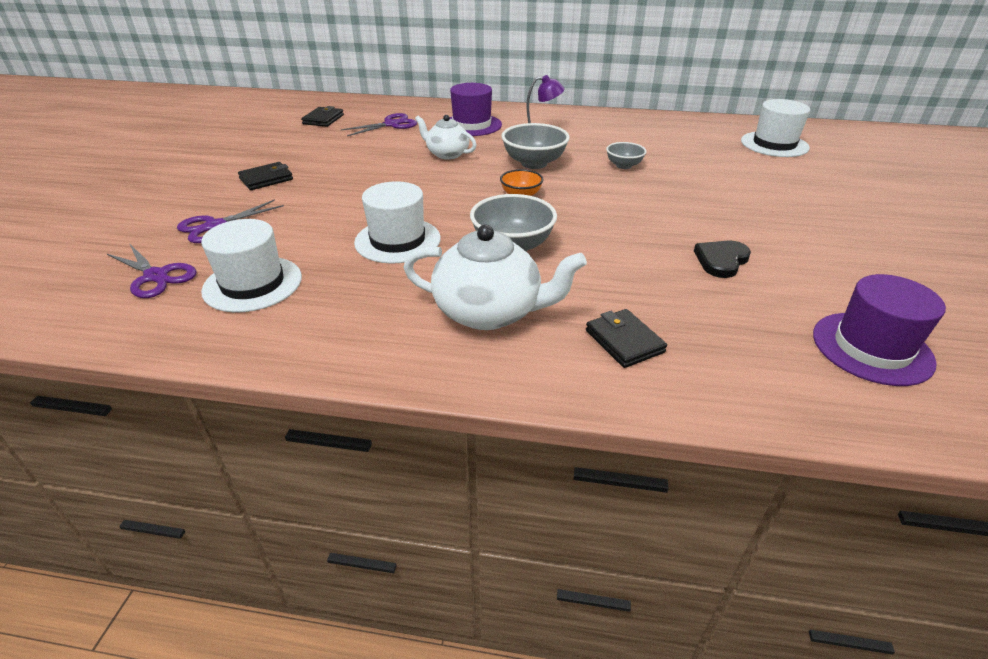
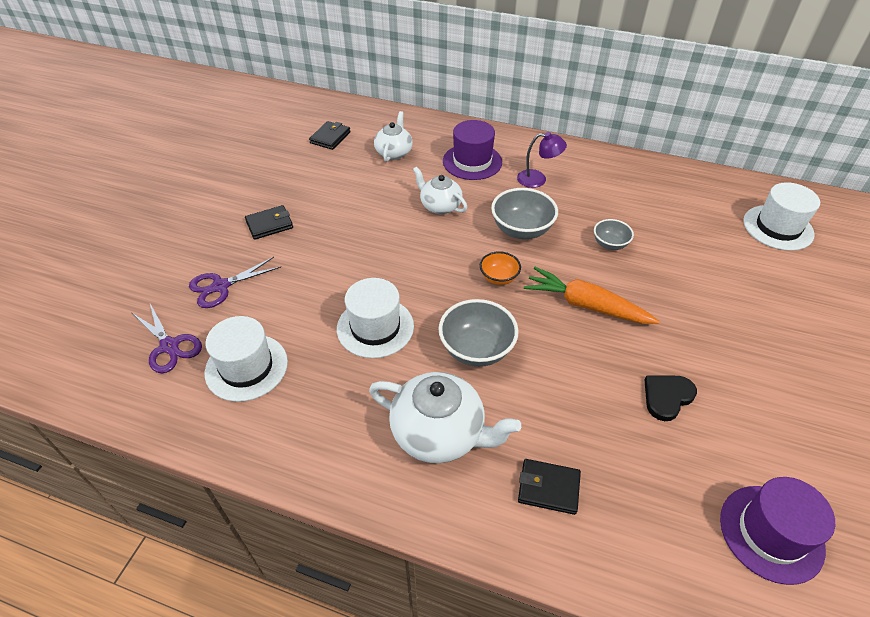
camera: 10 degrees right, 10 degrees up
(391, 124) = (394, 152): purple scissors -> white teapot
(615, 206) = (586, 305): none -> orange carrot
(624, 341) = (548, 488): black wallet -> black wallet turned 60 degrees counterclockwise

